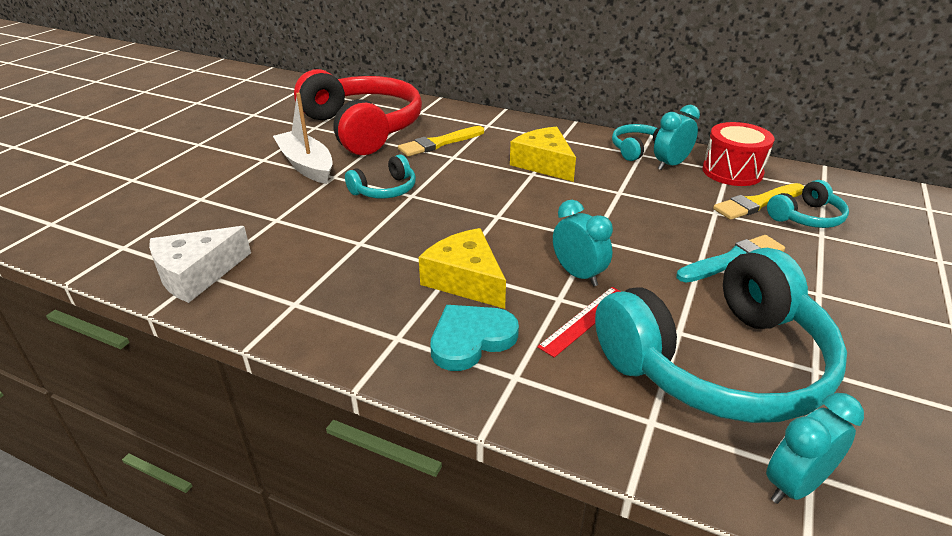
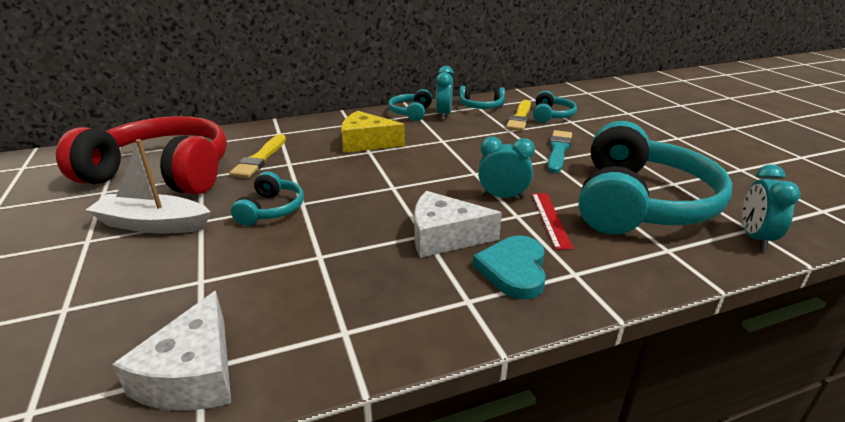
camera: 45 degrees left, 5 degrees down
(465, 280) = (444, 237): yellow cheese -> white cheese
(732, 171) = (481, 106): red drum -> turquoise headphones

